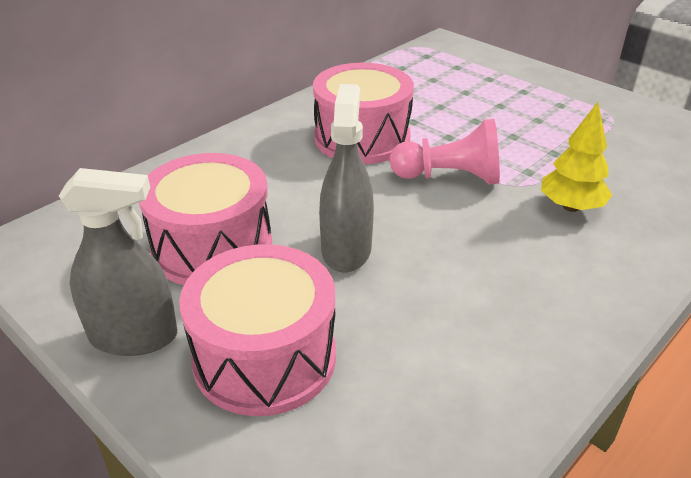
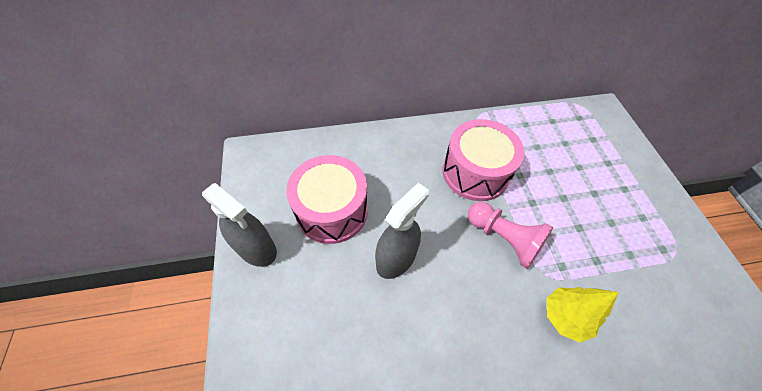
camera: 35 degrees right, 20 degrees up
(265, 357) = (300, 306): pink drum -> none

